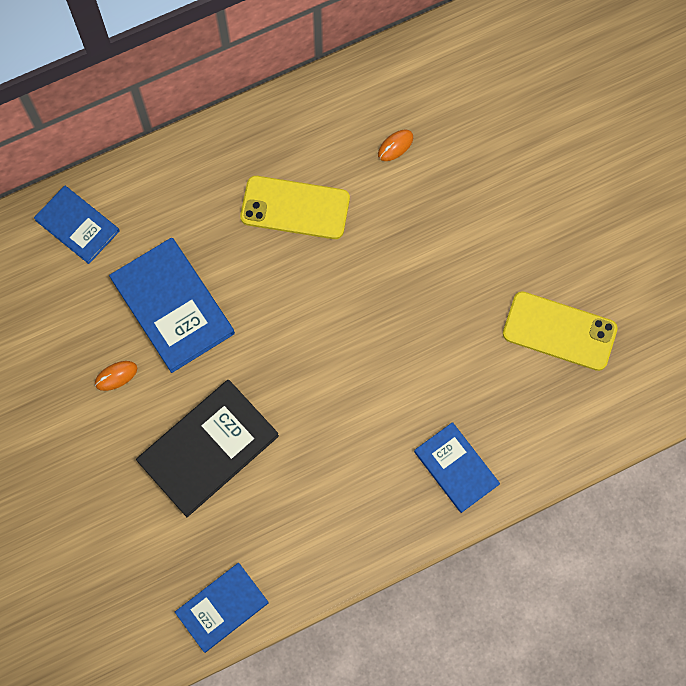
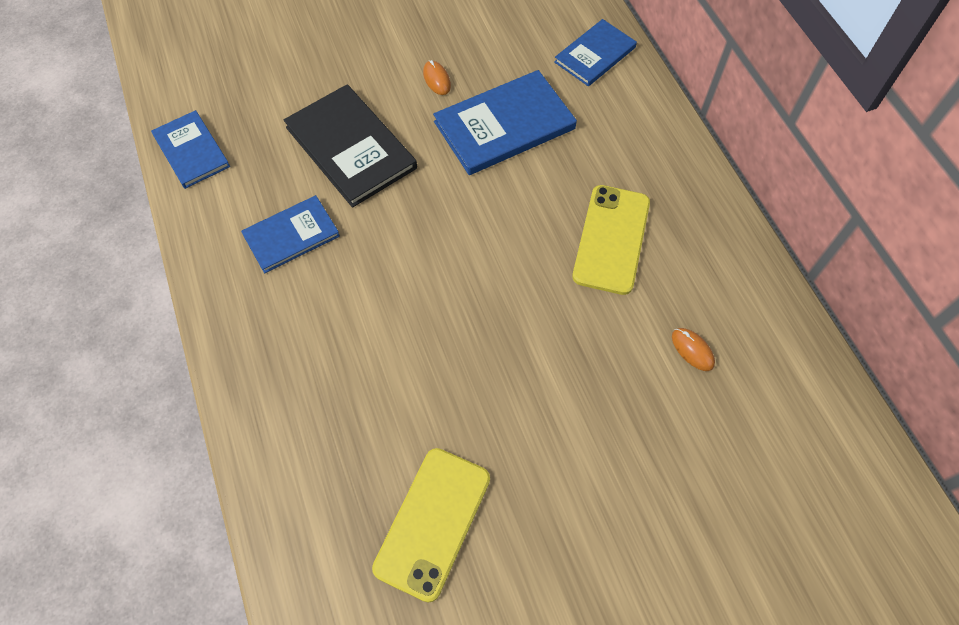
camera: 95 degrees right, 10 degrees down
(456, 468) = (281, 378): blue book -> blue book (291, 235)

